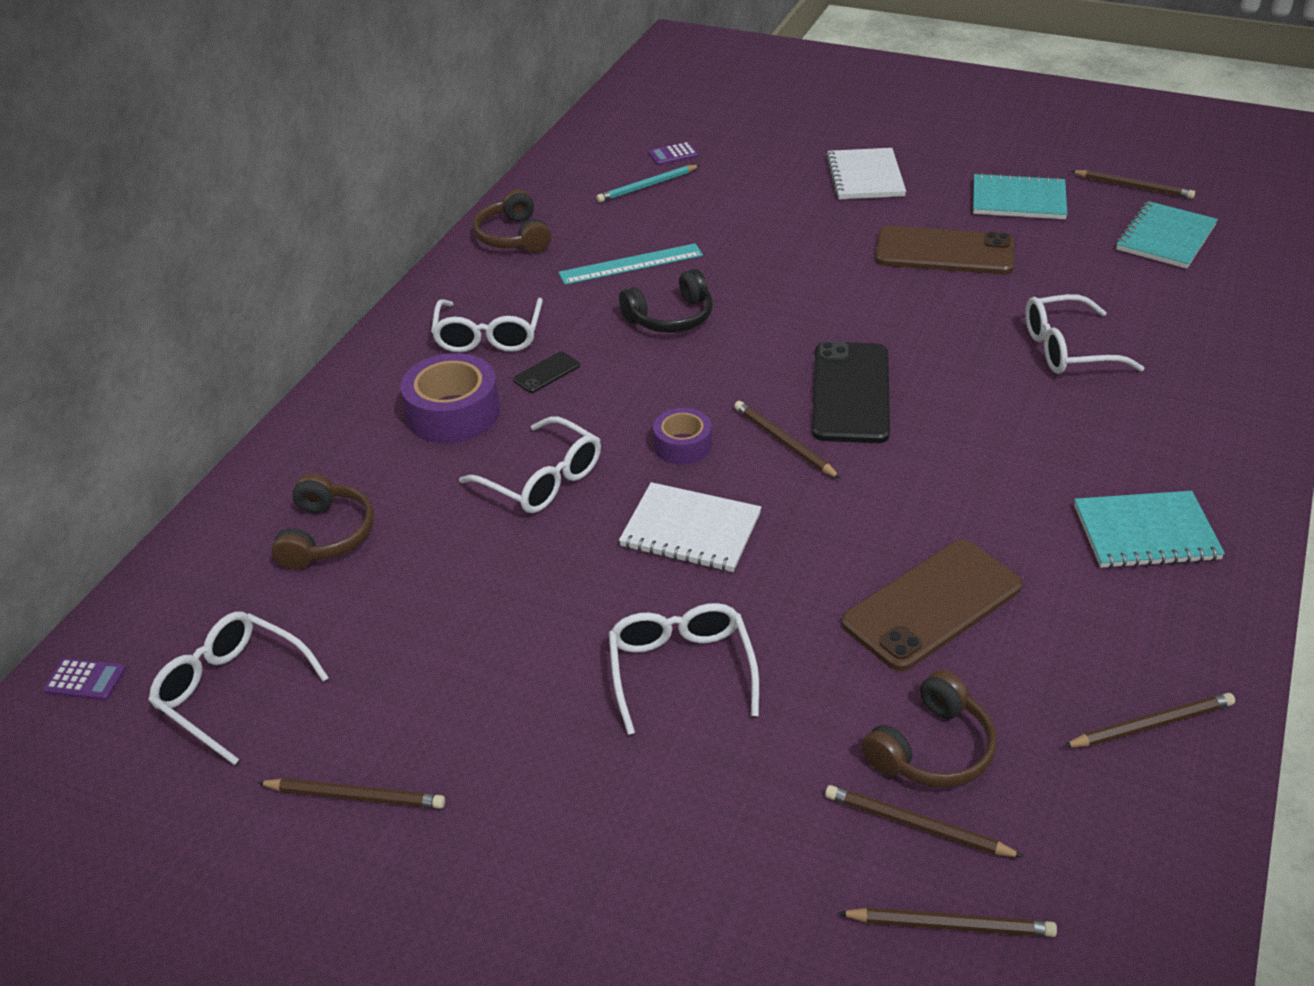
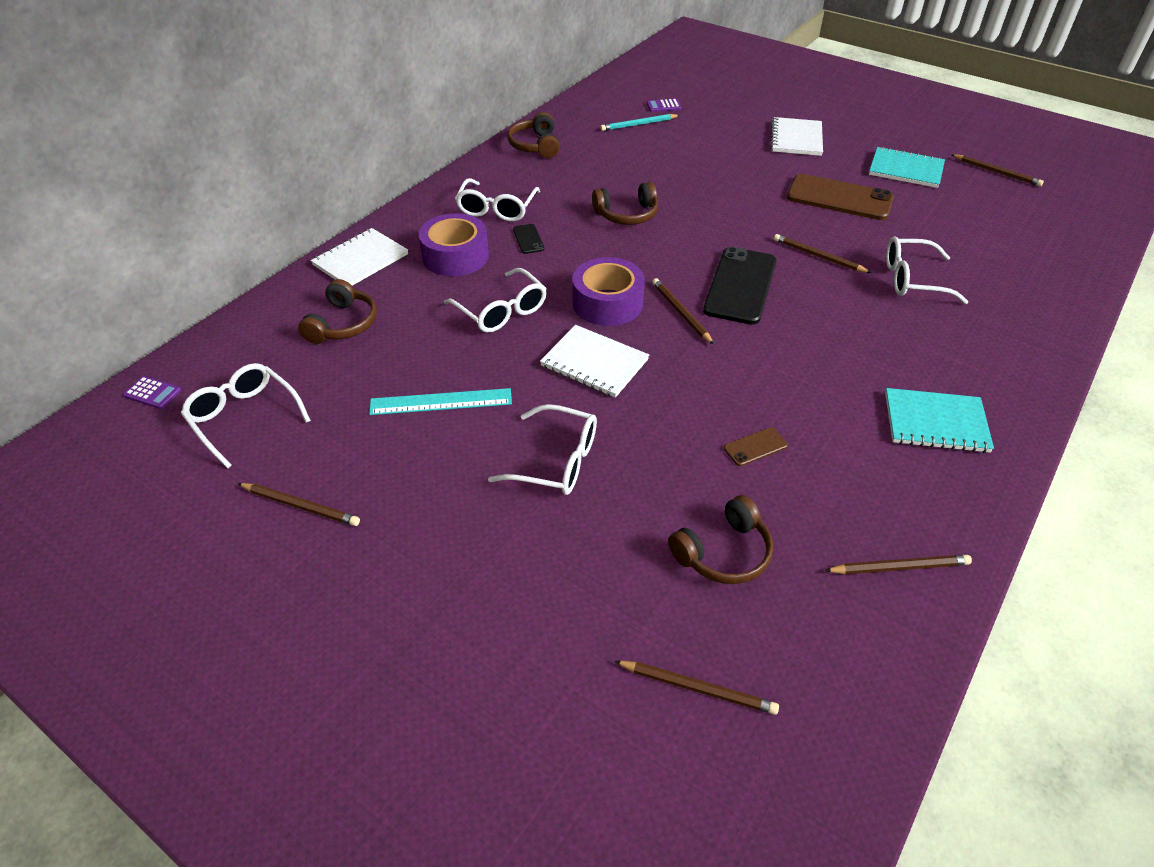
camera: 10 degrees right, 5 degrees up
(320, 439) = (360, 260): none -> white notebook
(546, 373) = (528, 239): black phone -> black phone turned 75 degrees counterclockwise
(631, 264) = (610, 175): turquoise ruler -> turquoise ruler (441, 402)
(671, 317) = (627, 215): black headphones -> brown headphones
(681, 671) = (556, 461): white glasses -> white glasses turned 105 degrees clockwise
(682, 445) = (607, 303): purple tape -> purple tape, size x1.67
(917, 825) = (694, 607): brown pencil -> brown pencil (818, 256)
(932, 605) = (755, 447): brown phone -> brown phone, size x0.44
(1166, 238) = (1011, 211): turquoise notebook -> none

